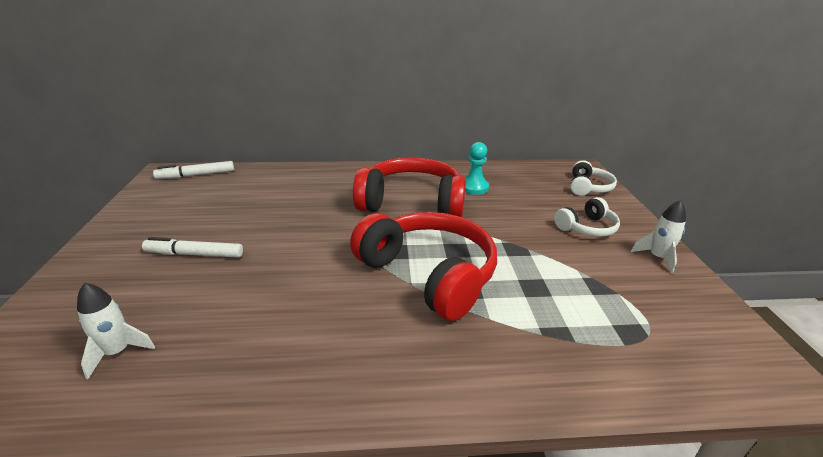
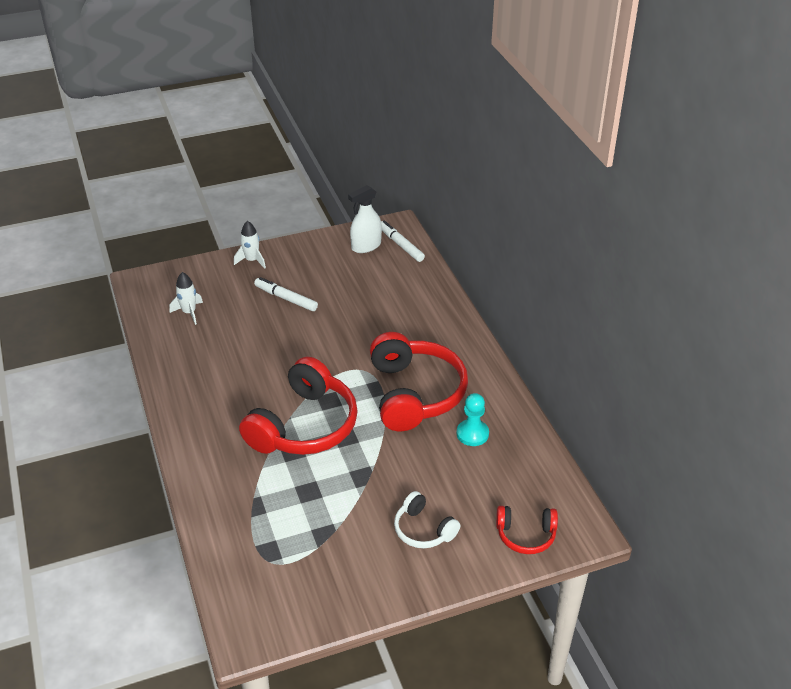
camera: 75 degrees right, 10 degrees up
(171, 191) = (366, 246): none -> white spray bottle
(194, 254) = (286, 298): white marker -> white marker turned 45 degrees counterclockwise
(588, 187) = (526, 535): white headphones -> red headphones
(657, 258) = (386, 583): white rocket -> white rocket (252, 260)

